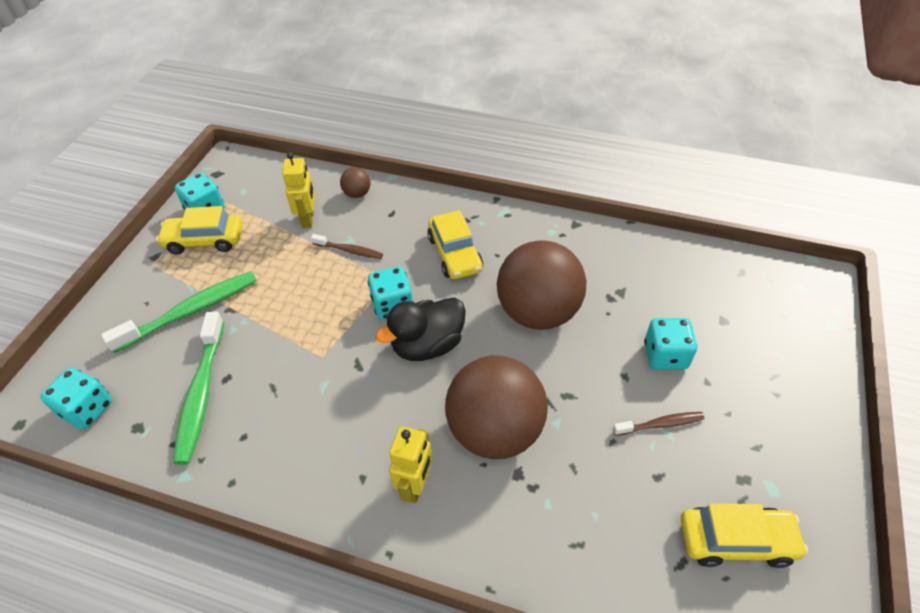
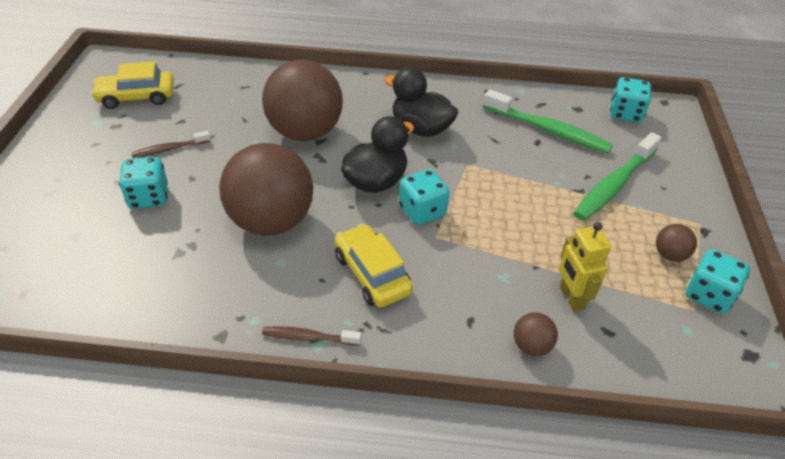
camera: 165 degrees right, 5 degrees down
(201, 394) = (548, 130): green toothbrush -> green toothbrush turned 135 degrees clockwise
(204, 240) = (669, 255): yellow car -> brown ball
(349, 250) = (496, 263): brown toothbrush -> brown toothbrush (308, 337)
(351, 417) = (421, 129): none -> black duck
(416, 486) = (358, 100): yellow robot -> none

